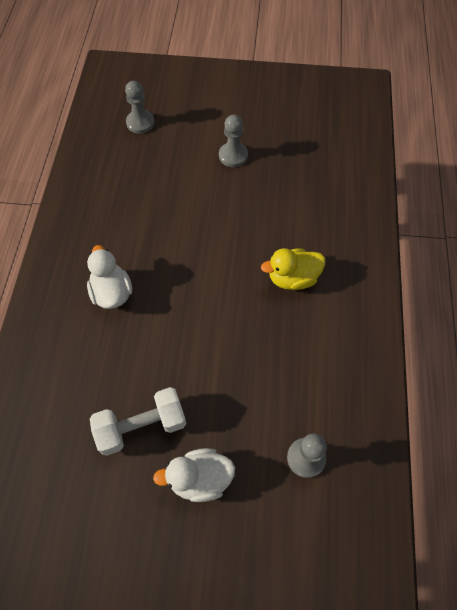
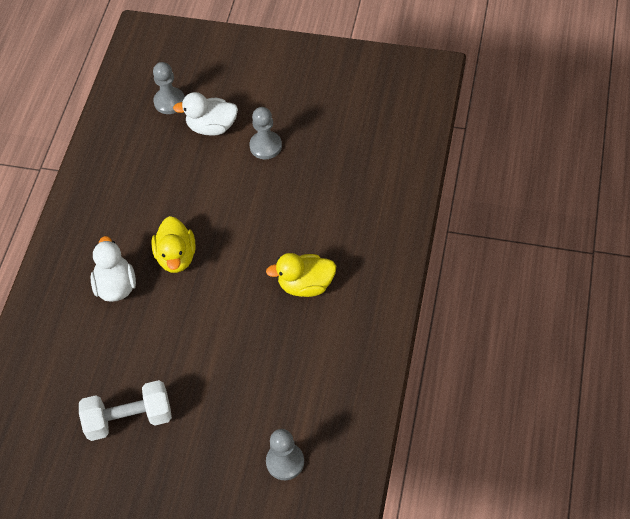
camera: 10 degrees right, 5 degrees down
(166, 260) = (176, 257): none -> yellow duck
(200, 478) = (178, 471): white duck -> white duck (212, 127)

